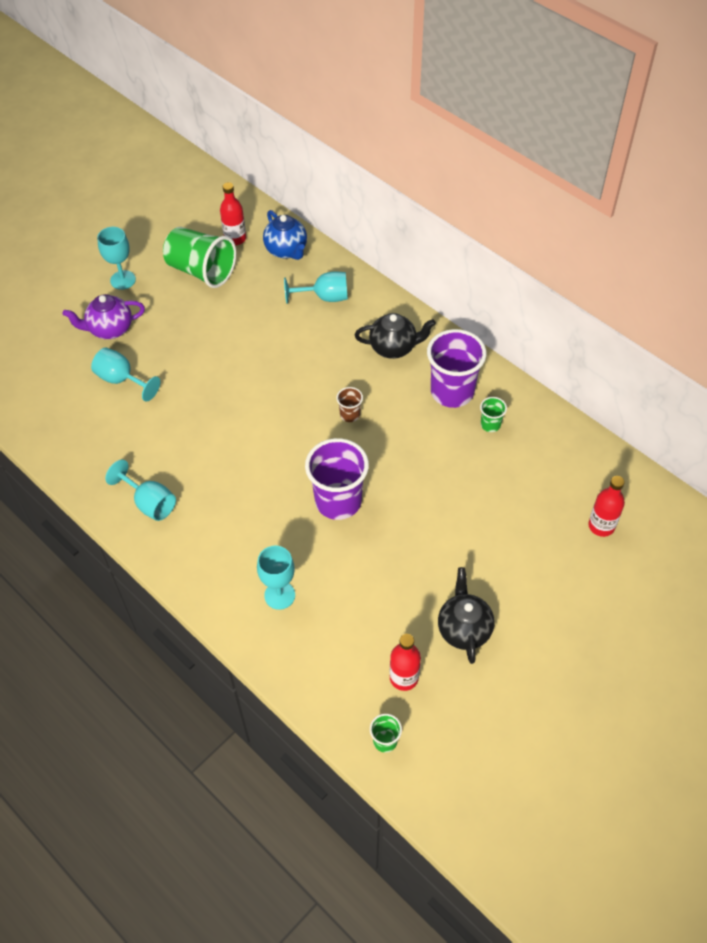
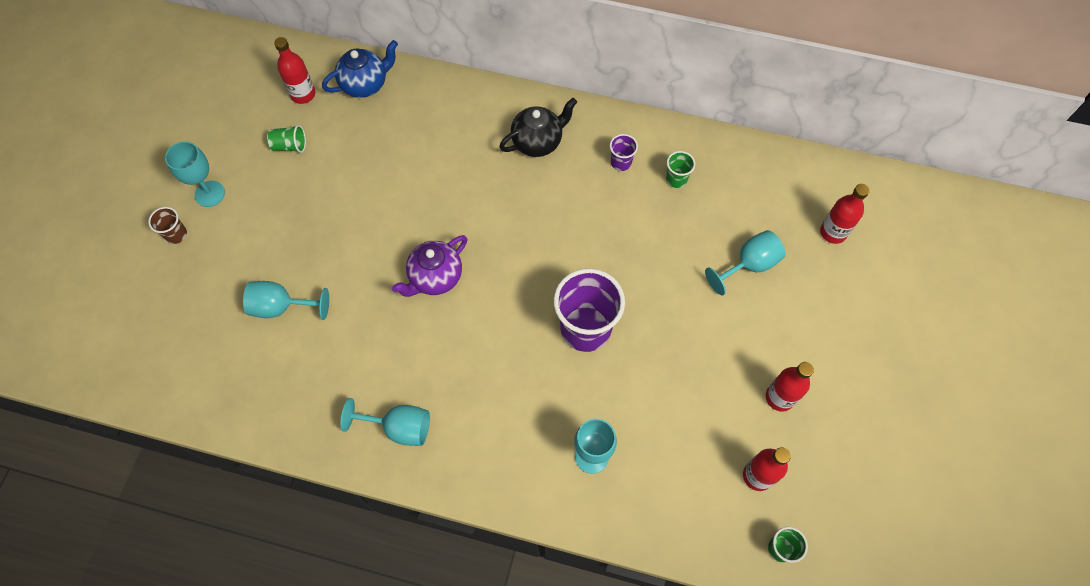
camera: 30 degrees left, 10 degrees up
(110, 329) = (231, 256): purple teapot -> purple teapot (435, 278)
(201, 271) = (290, 146): green cup -> green cup, size x0.45
(286, 250) = (365, 84): blue teapot -> blue teapot turned 60 degrees counterclockwise
(324, 297) = (436, 119): turquoise goblet -> turquoise goblet (749, 265)
(350, 415) = (540, 232): brown cup -> brown cup (176, 234)
(452, 392) = (621, 162): purple cup -> purple cup, size x0.45
(464, 629) = (779, 397): black teapot -> red bottle

